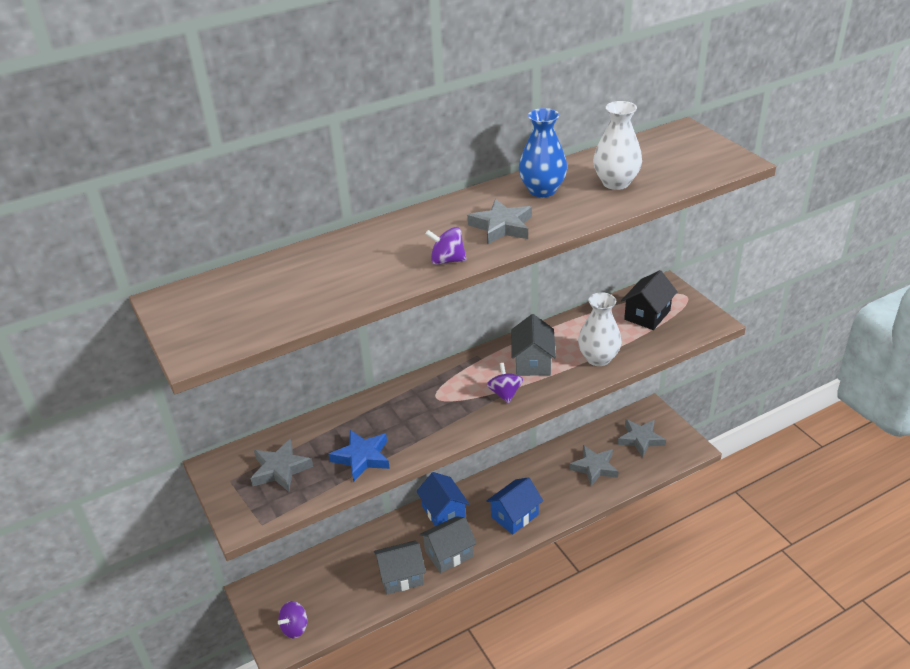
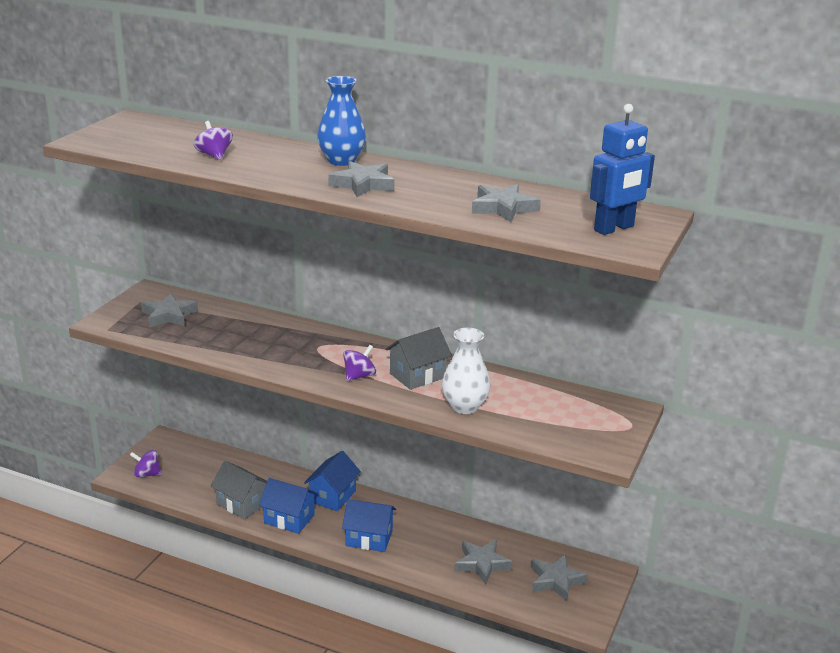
camera: 50 degrees right, 10 degrees down
(362, 458) = (213, 341): blue star -> none
(447, 260) = (286, 179): purple spinning top -> purple spinning top (214, 155)
(449, 554) = (289, 519): grey house -> blue house
(542, 190) = (445, 185): blue vase -> blue vase (341, 161)
(616, 183) = (503, 208): white vase -> grey star
(647, 315) = (567, 413): black house -> none
(694, 155) = (614, 228): none -> blue robot

